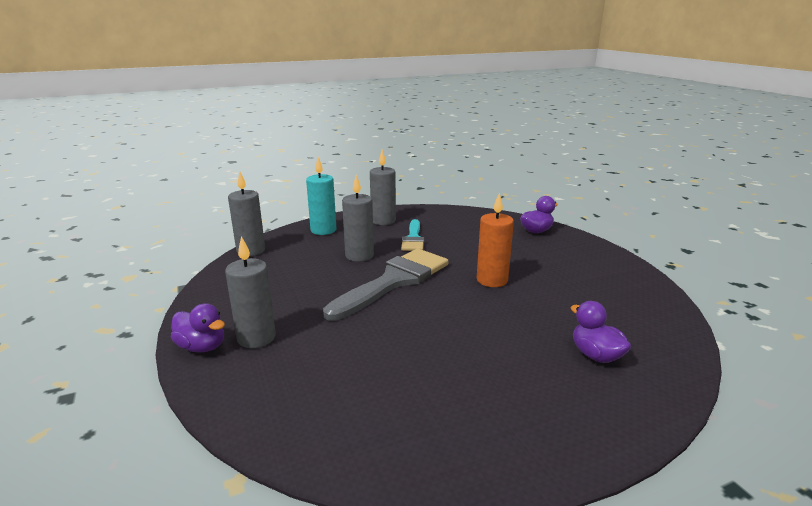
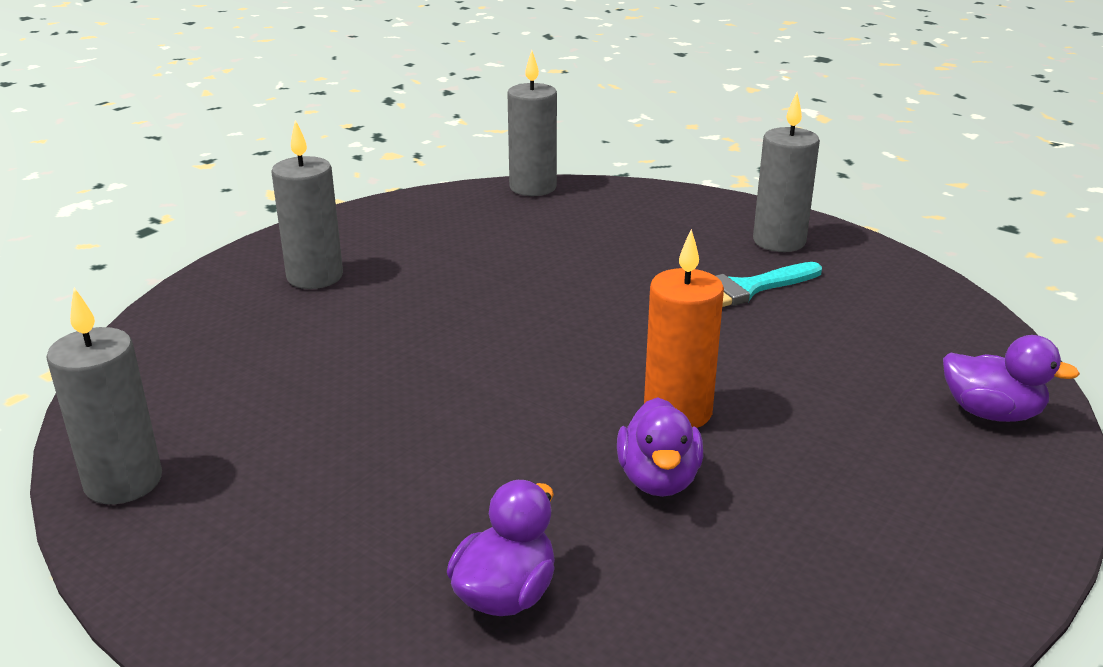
camera: 60 degrees right, 5 degrees up
(202, 347) = (270, 254): purple duck -> purple duck (658, 480)
(323, 230) = (667, 209): turquoise candle -> none
(359, 255) = (617, 265): grey candle -> grey candle (123, 482)
(394, 281) = (565, 320): grey brush -> none

